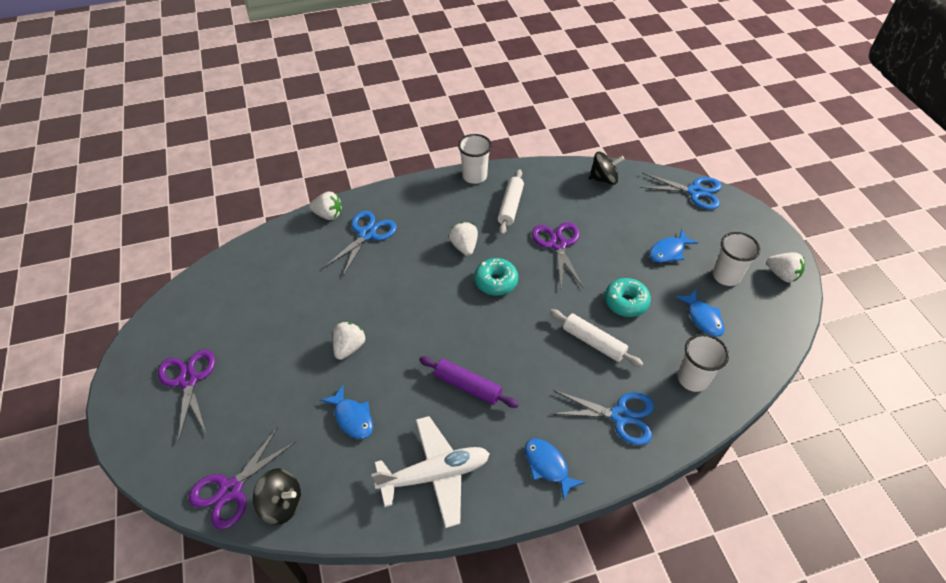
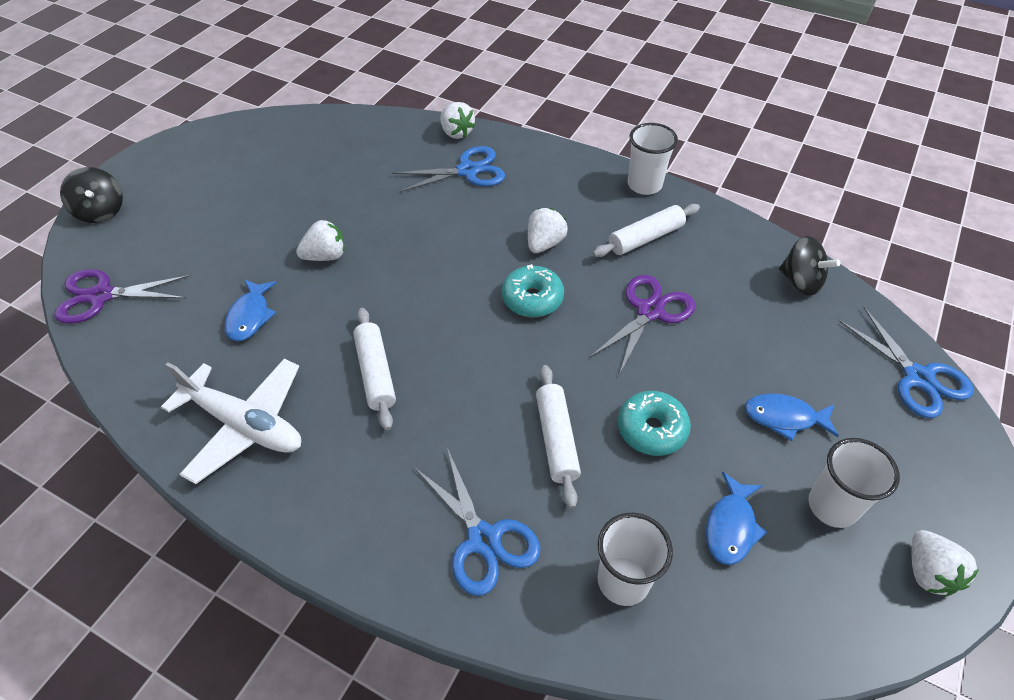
camera: 45 degrees right, 0 degrees up
(188, 380) = (185, 190): purple scissors -> none
(282, 503) = (115, 338): black spinning top -> black spinning top (101, 211)
(467, 386) = (375, 373): purple rolling pin -> white rolling pin
(548, 466) = (346, 515): blue fish -> none

